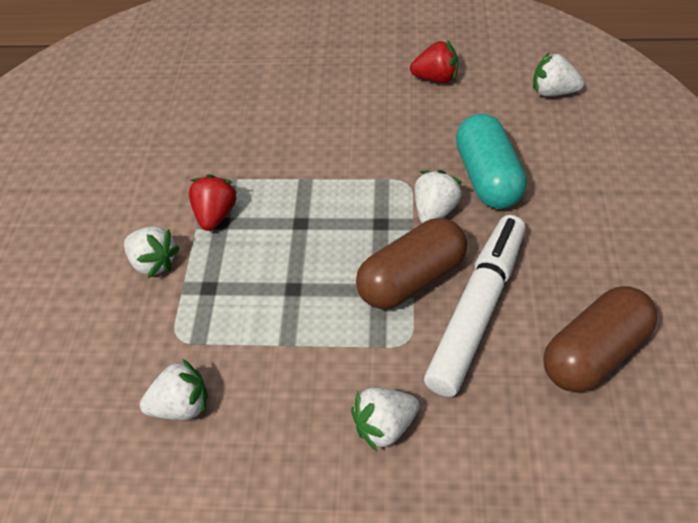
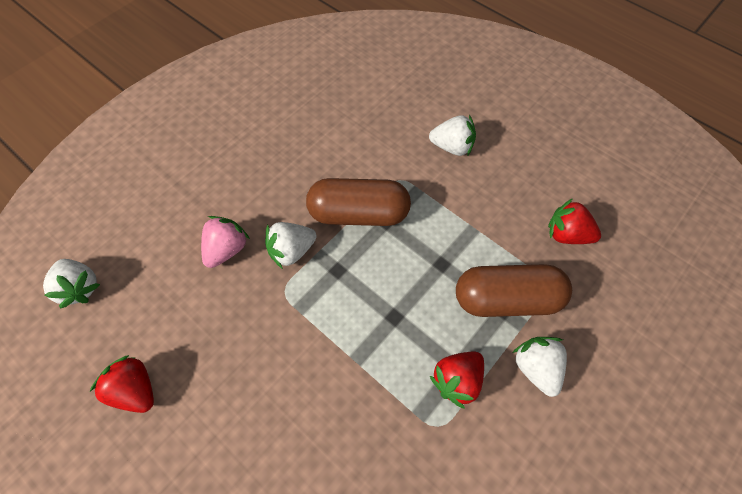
camera: 145 degrees left, 10 degrees up
(181, 405) = (567, 234): white strawberry -> red strawberry
(477, 310) = (341, 168): white marker -> none
(487, 177) = (226, 249): turquoise capsule -> pink strawberry
(594, 353) = (308, 107): brown capsule -> brown capsule (507, 299)

